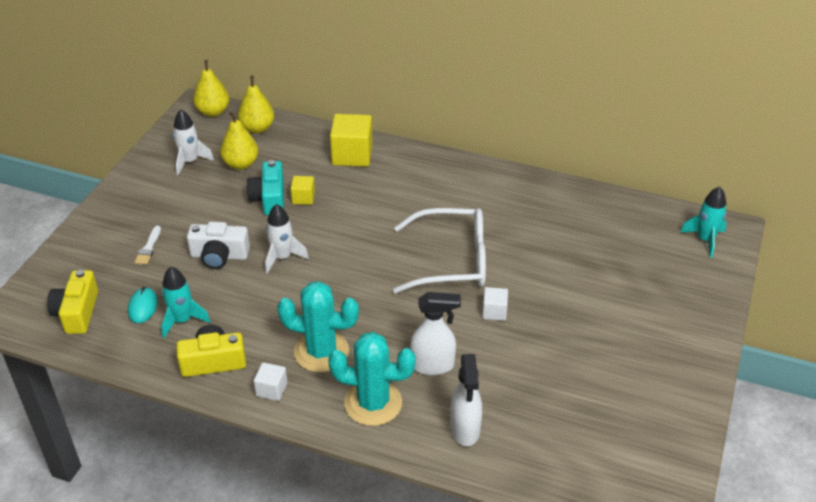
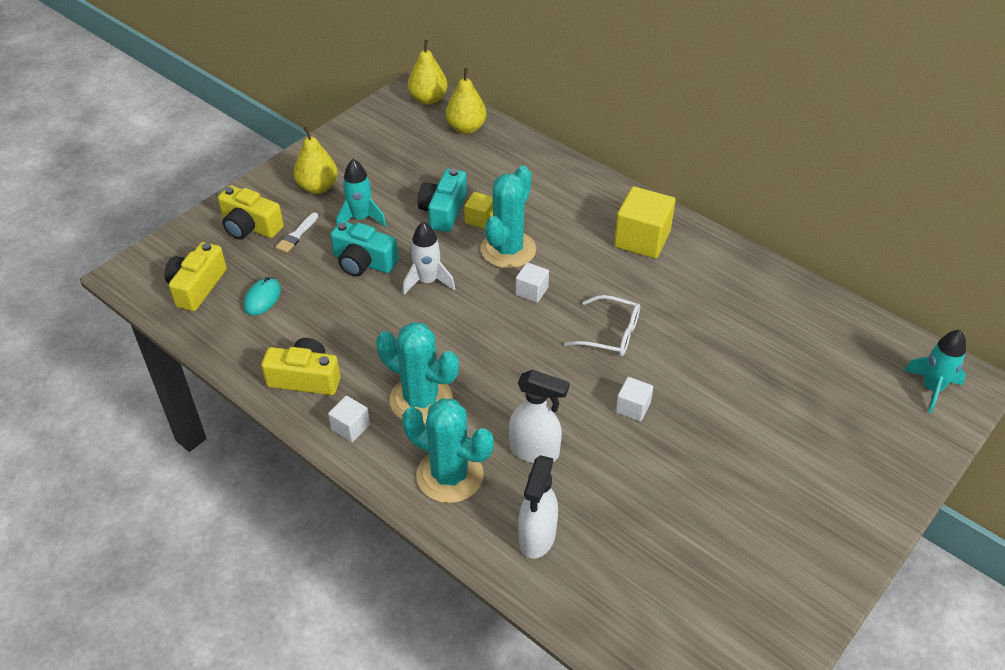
camera: 20 degrees right, 5 degrees up
(102, 251) = (250, 226): none -> yellow camera
(182, 320) = (295, 324): turquoise rocket -> turquoise rocket (361, 218)
(190, 161) = (380, 149): white rocket -> none
(219, 256) = (363, 262): white camera -> turquoise camera
(241, 164) = (431, 164): yellow pear -> yellow pear (318, 187)
(338, 216) = (508, 250): none -> turquoise cactus
(352, 155) = (554, 182): yellow cube -> yellow cube (642, 239)
(373, 244) = (531, 291): none -> white cube
(451, 261) = (611, 334): white glasses -> white glasses, size x0.57

